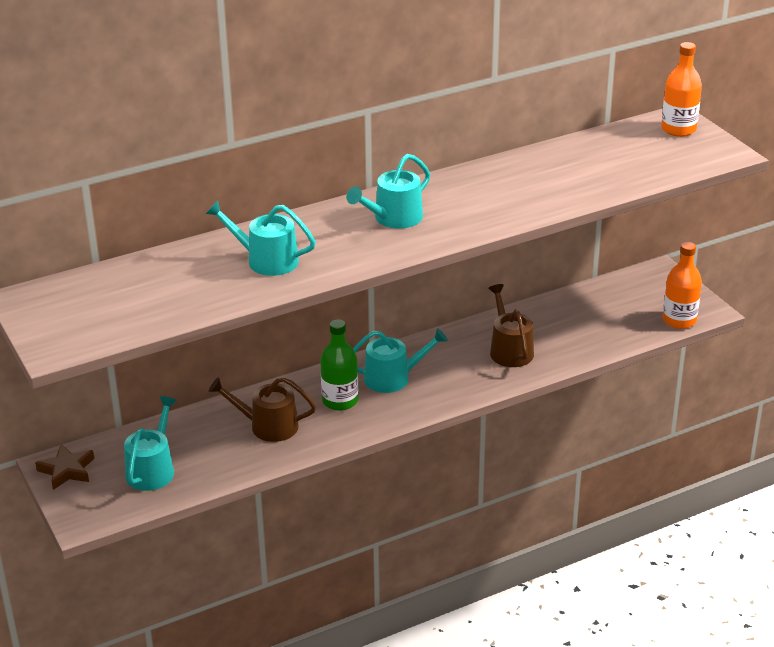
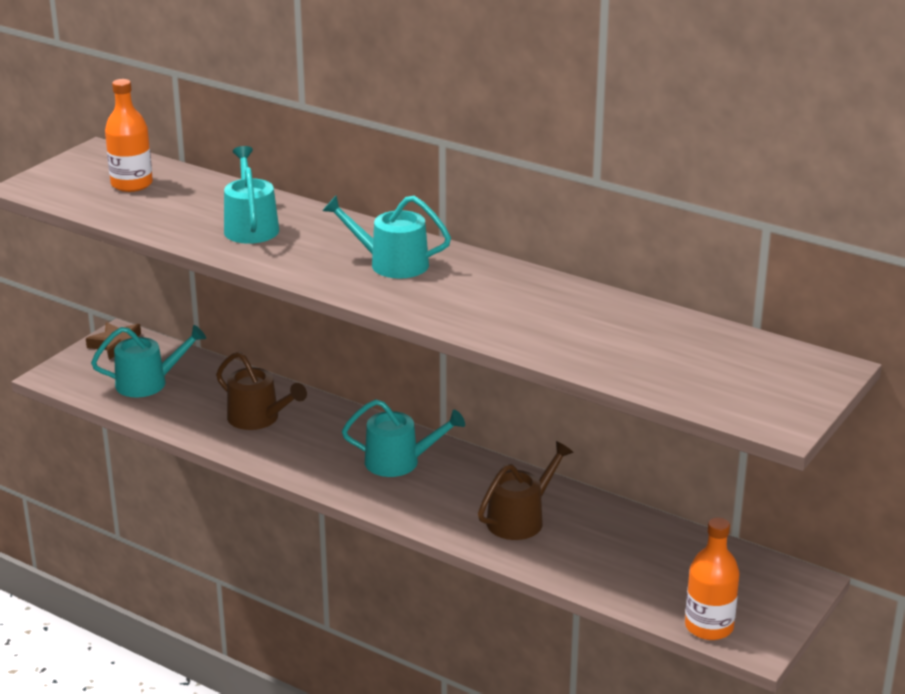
camera: 60 degrees right, 5 degrees down
(268, 426) = (258, 418): brown watering can -> brown watering can turned 150 degrees clockwise
(340, 401) = (332, 444): green bottle -> none
(393, 378) = (399, 462): turquoise watering can -> turquoise watering can turned 45 degrees counterclockwise
(678, 129) = (800, 375): orange bottle -> orange bottle (132, 184)

